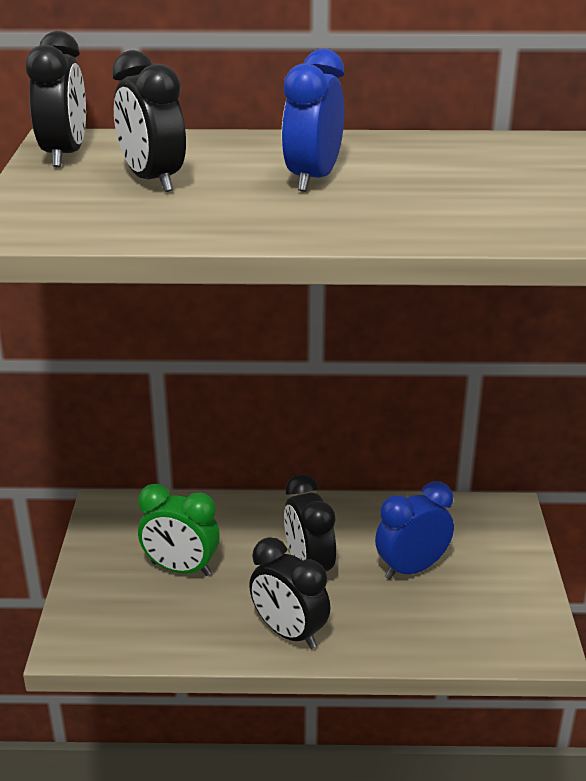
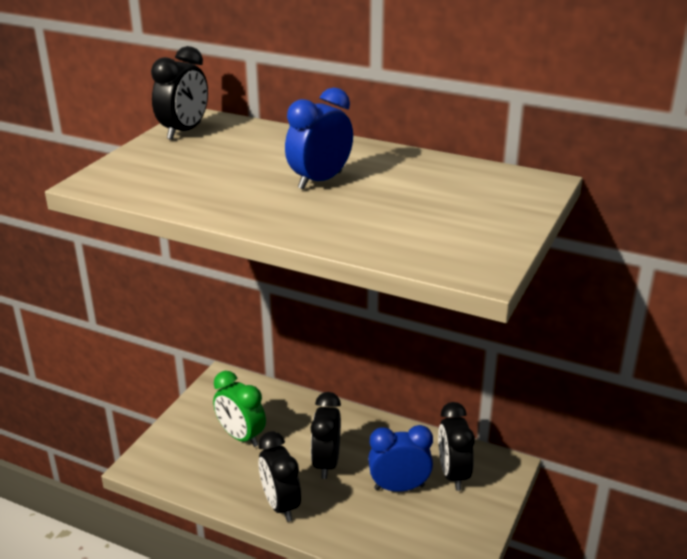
camera: 25 degrees right, 0 degrees up
(153, 181) = (216, 161): black clock -> black clock (453, 474)

